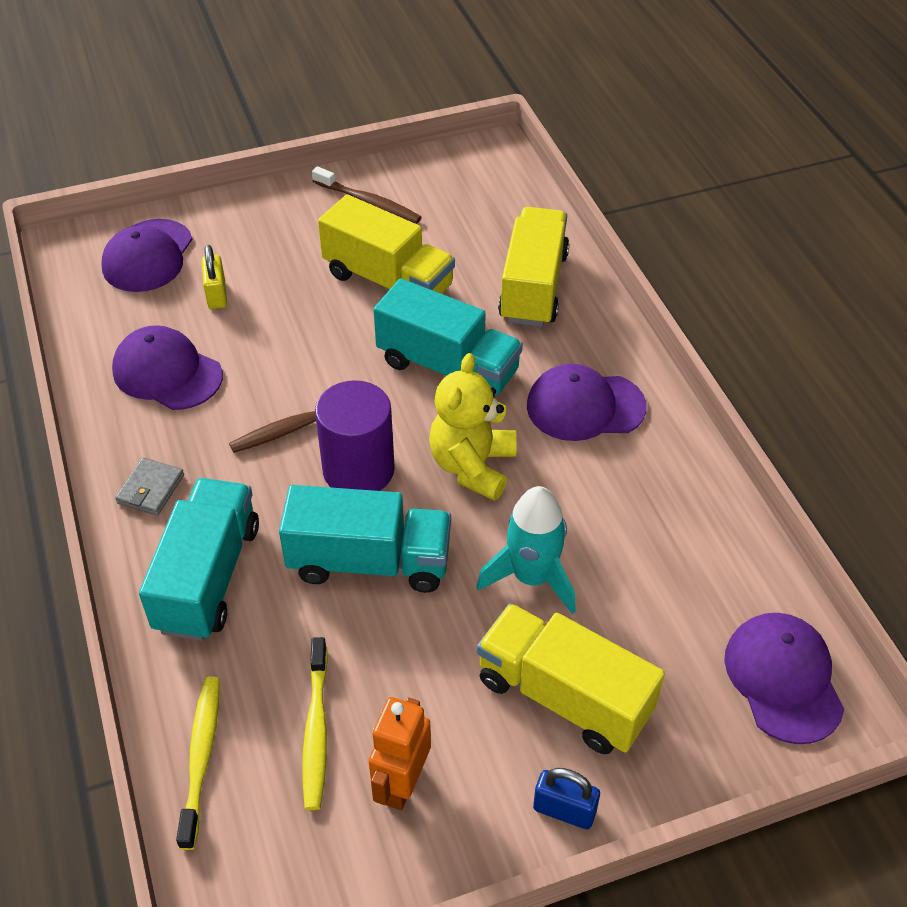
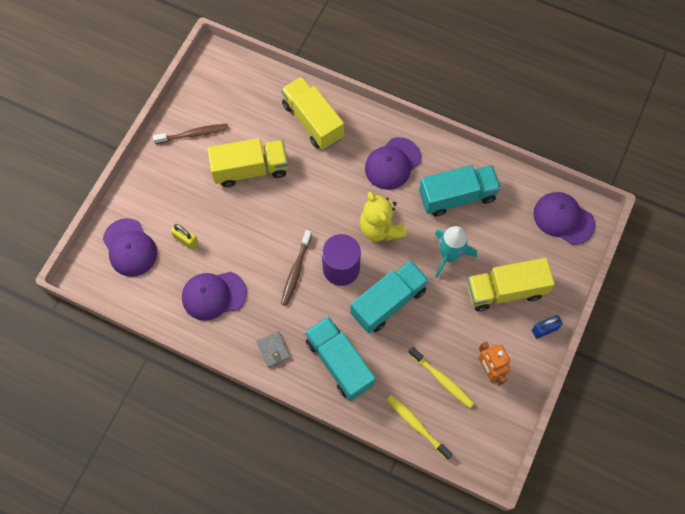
camera: 45 degrees left, 20 degrees up
(448, 367) = (322, 191): turquoise truck -> turquoise truck (457, 196)

